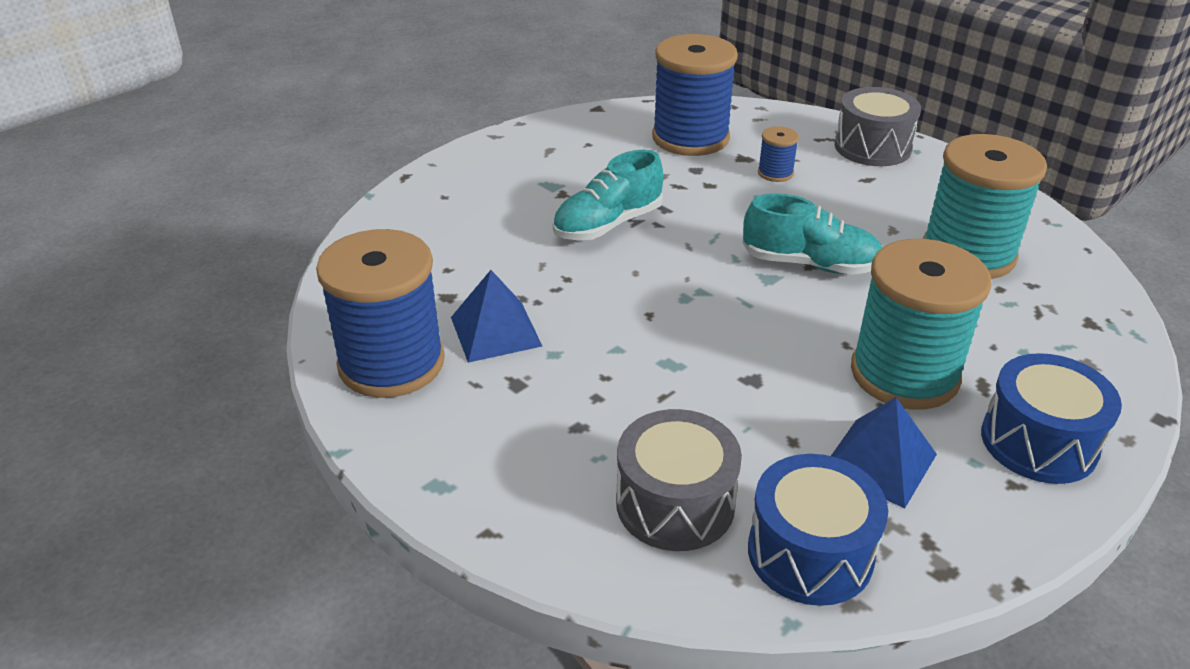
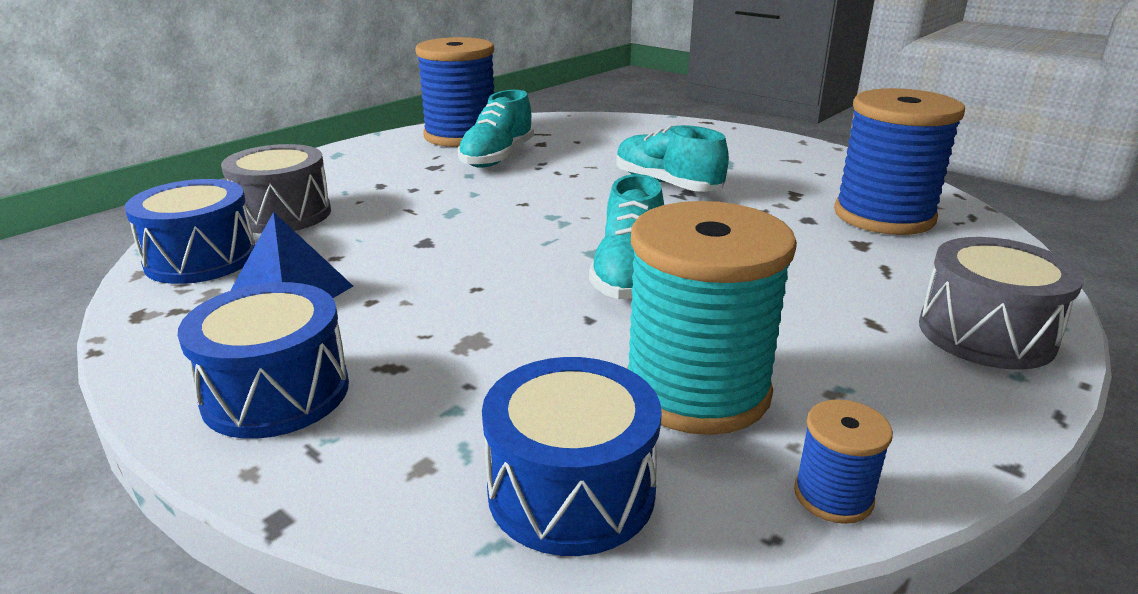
camera: 85 degrees right, 10 degrees down
(495, 331) = (497, 157): blue pyramid -> turquoise shoe
(775, 173) = (836, 261): blue spool -> blue spool (833, 496)
(904, 374) = (419, 317): turquoise spool -> none
(1083, 307) = (571, 490): none -> blue drum

